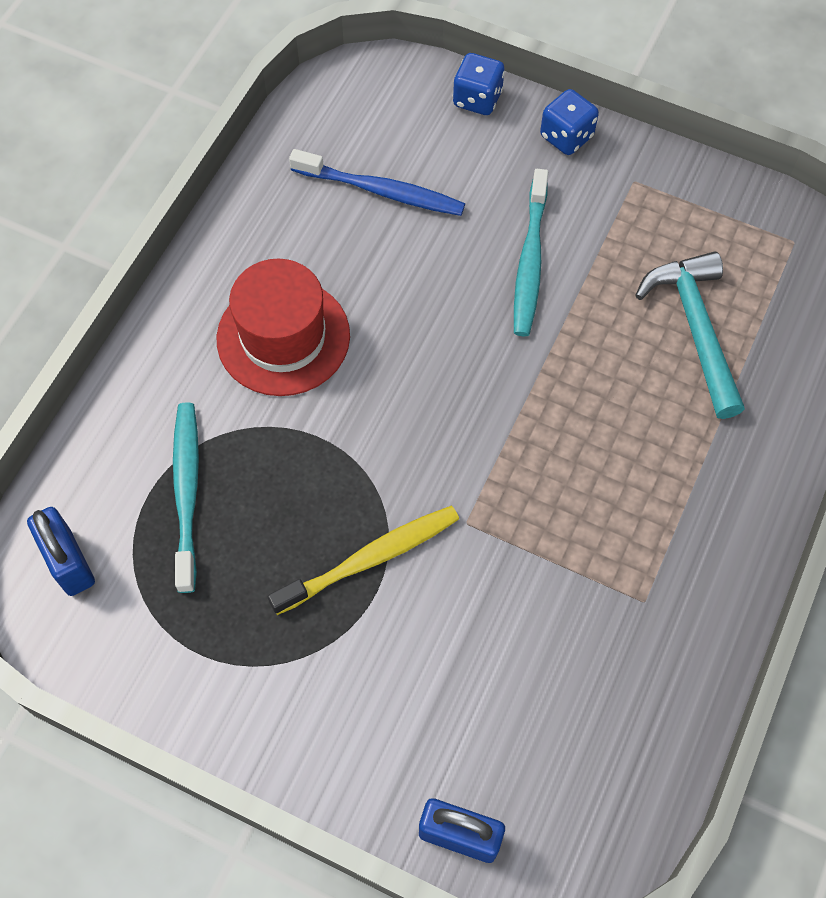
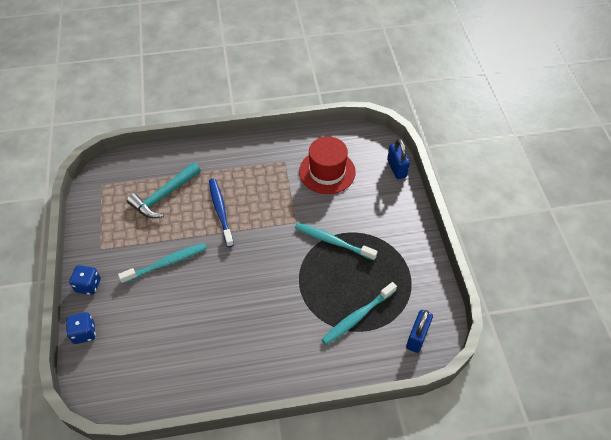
camera: 125 degrees left, 10 degrees down
(283, 337) = (265, 329): red hat -> red hat (327, 172)
(370, 559) = (333, 241): yellow toothbrush -> turquoise toothbrush
(381, 191) = (163, 340): blue toothbrush -> blue toothbrush (220, 211)

